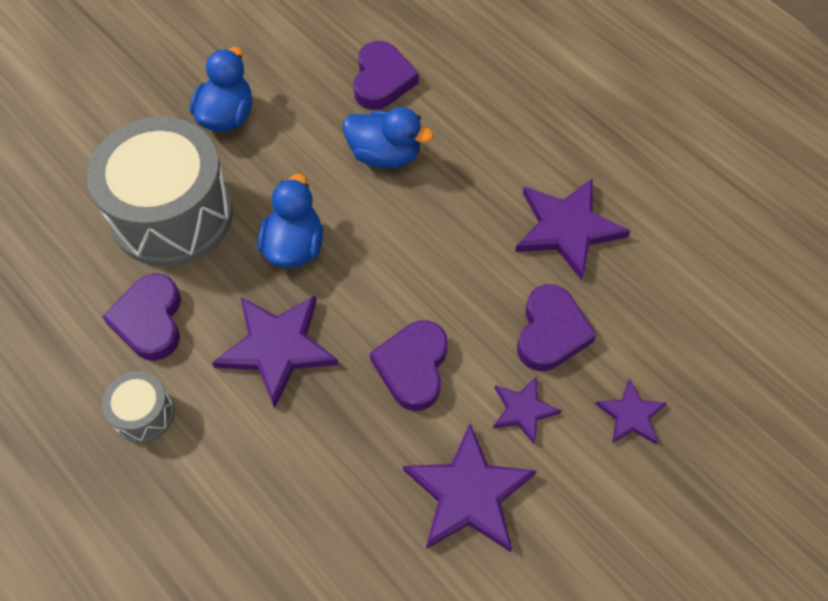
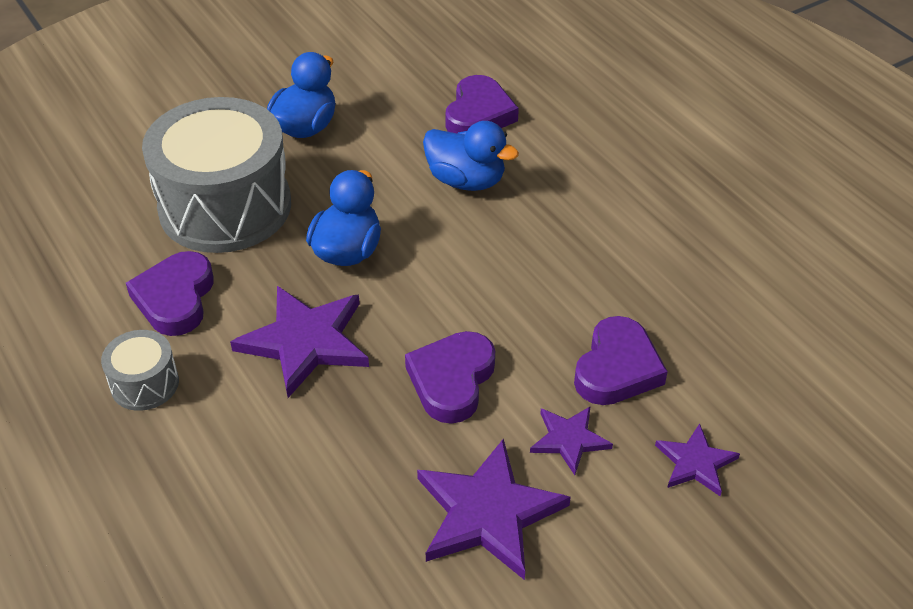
camera: 10 degrees right, 15 degrees down
(567, 228) = (656, 272): purple star -> none

